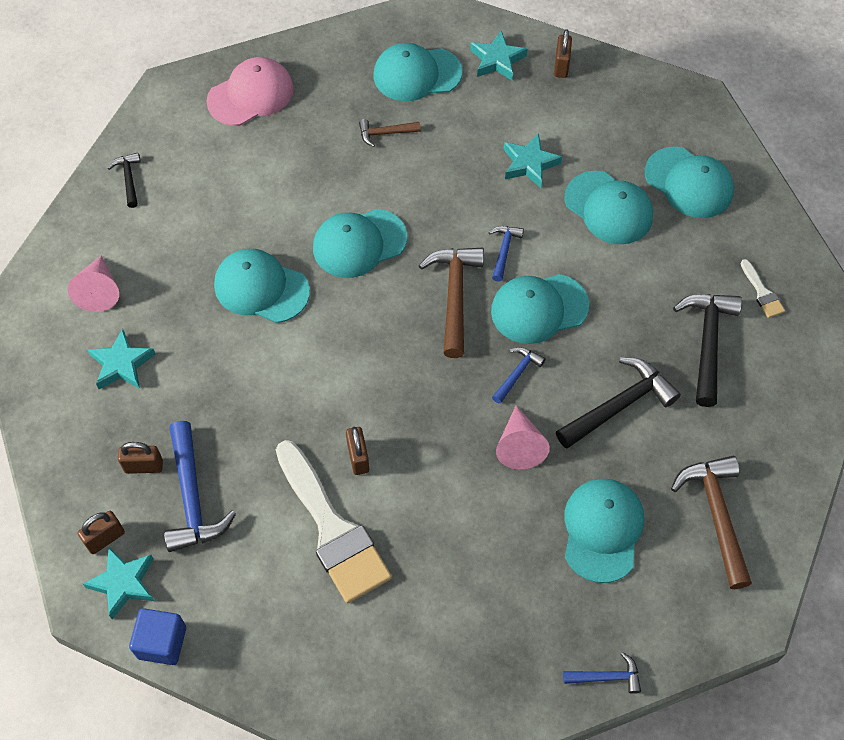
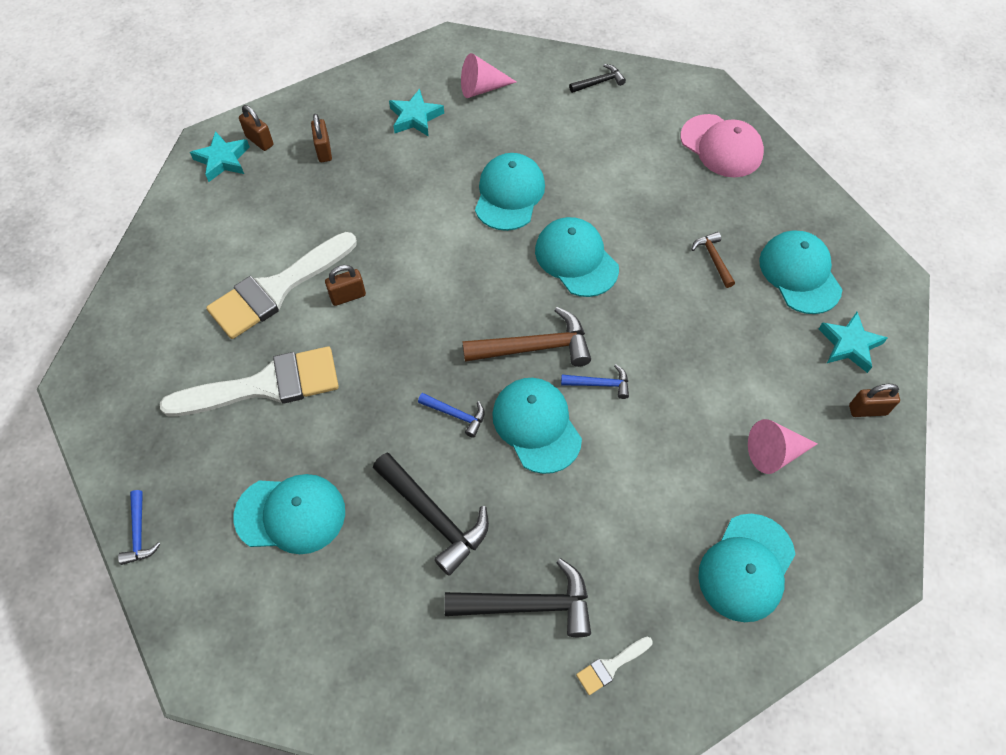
camera: 80 degrees right, 0 degrees up
(162, 642) = (174, 194): blue cube -> none
(192, 497) = (299, 187): blue hammer -> none
(454, 547) = (265, 385): none -> white brush
(519, 445) = (376, 427): pink cone -> pink cone (774, 453)
(529, 164) = (718, 394): turquoise star -> none
(608, 208) = (683, 481): turquoise cap -> none
(716, 515) = (315, 629): brown hammer -> none

